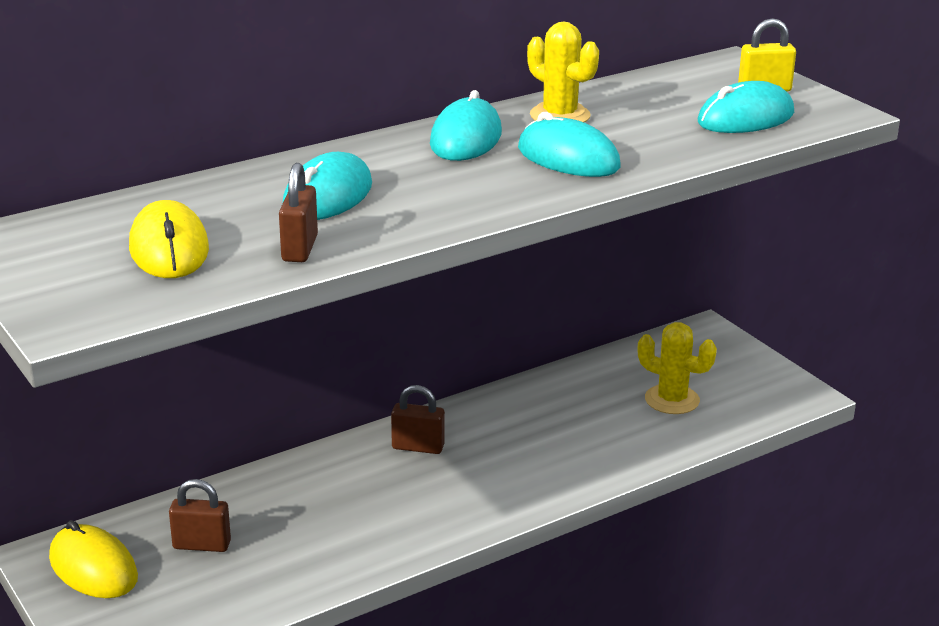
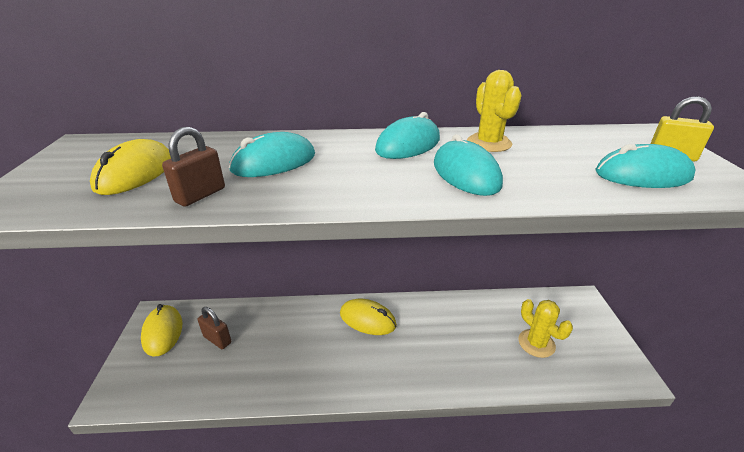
camera: 30 degrees right, 5 degrees up
(418, 447) = (367, 319): brown padlock -> yellow mouse

